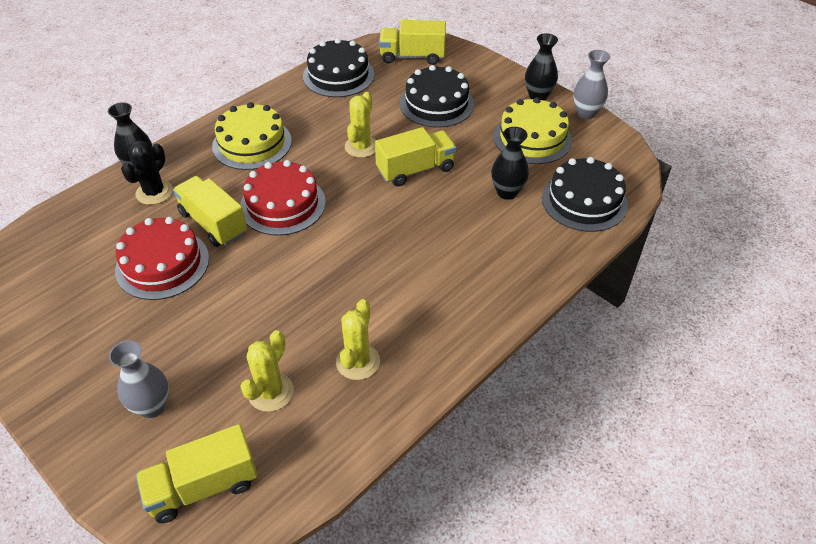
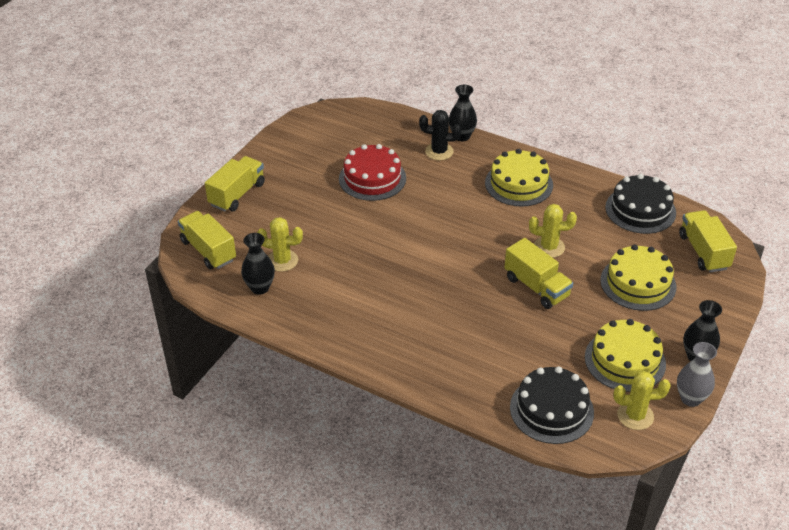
camera: 75 degrees right, 5 degrees down
(152, 406) = (257, 212): grey vase -> none
(213, 223) = (421, 190): yellow truck -> yellow truck (237, 194)
(282, 204) = (457, 219): red cake -> none
(358, 362) = (320, 297): yellow cactus -> yellow cactus (635, 416)
(436, 104) = (638, 283): black cake -> yellow cake
(507, 192) = (537, 352): black vase -> black vase (260, 288)

